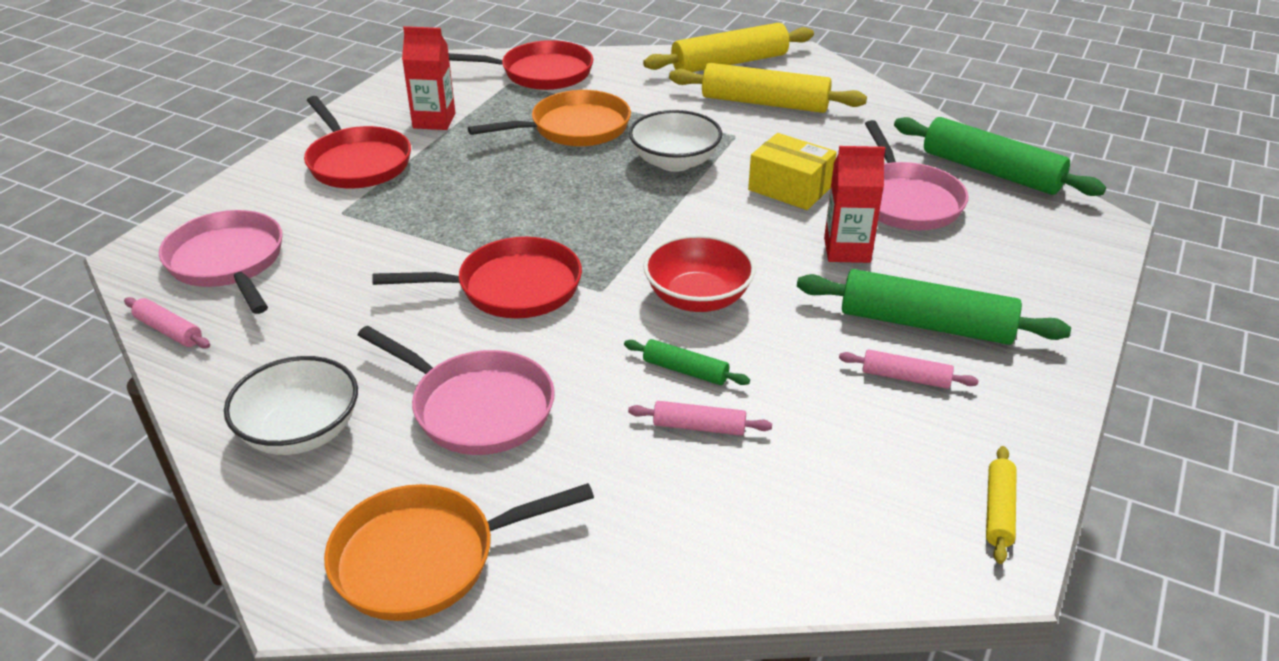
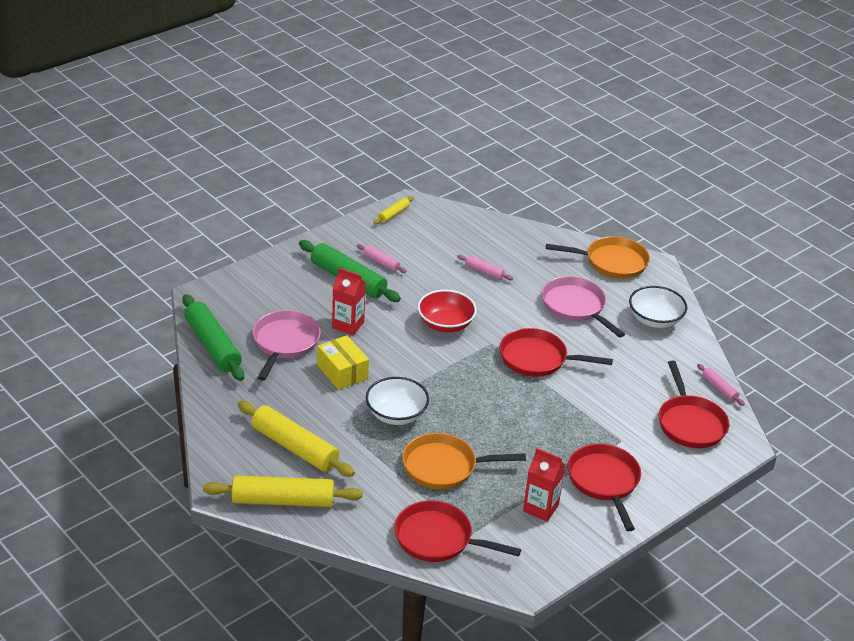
camera: 160 degrees left, 0 degrees up
(228, 263) = (690, 423): pink pan -> red pan
(685, 370) = (475, 294): green rolling pin -> none

